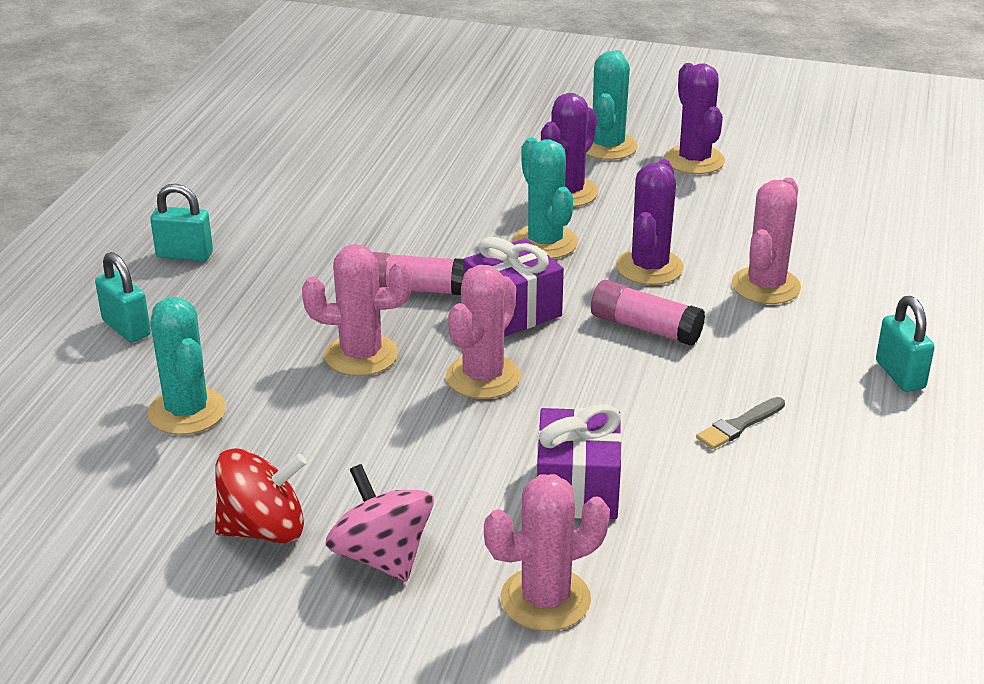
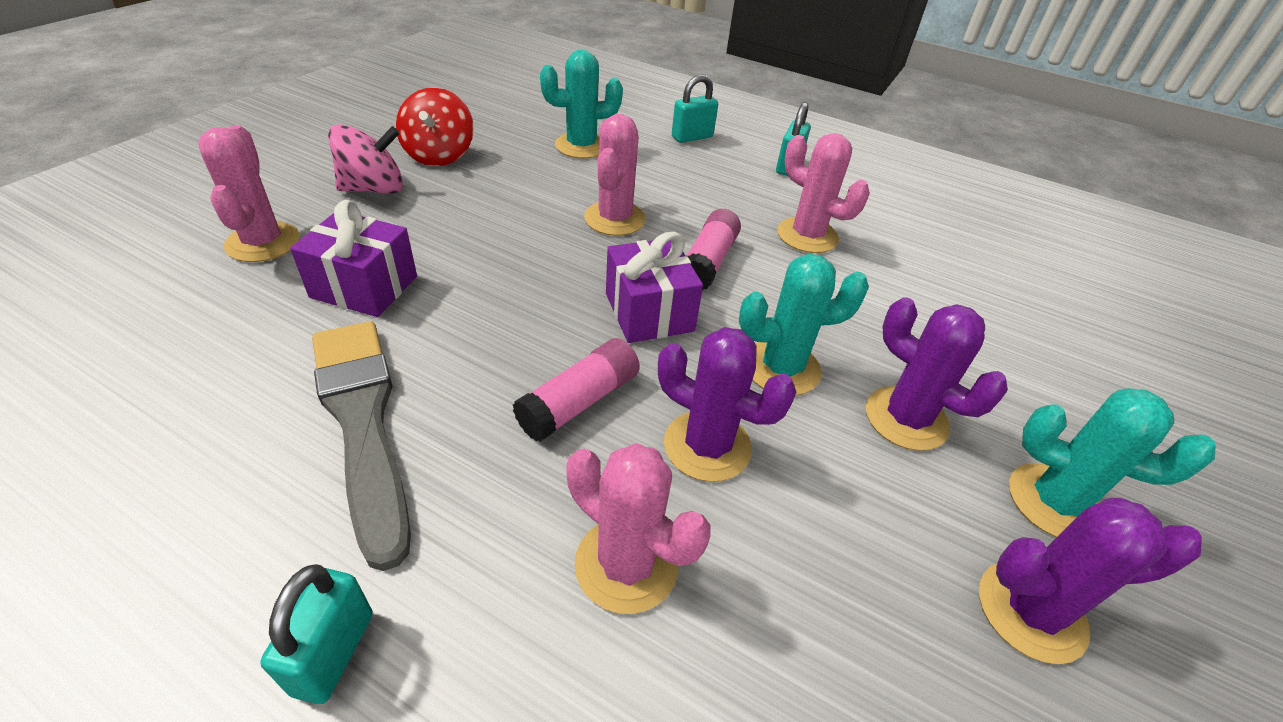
camera: 100 degrees right, 10 degrees up
(483, 377) = (550, 272): pink cactus -> pink cactus (807, 235)
(739, 425) = (363, 422): grey brush -> grey brush, size x2.36
(900, 375) = (334, 653): turquoise padlock -> turquoise padlock turned 75 degrees counterclockwise

